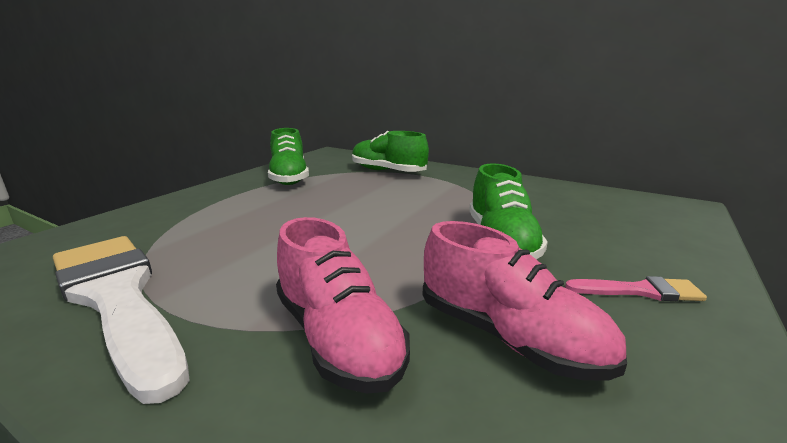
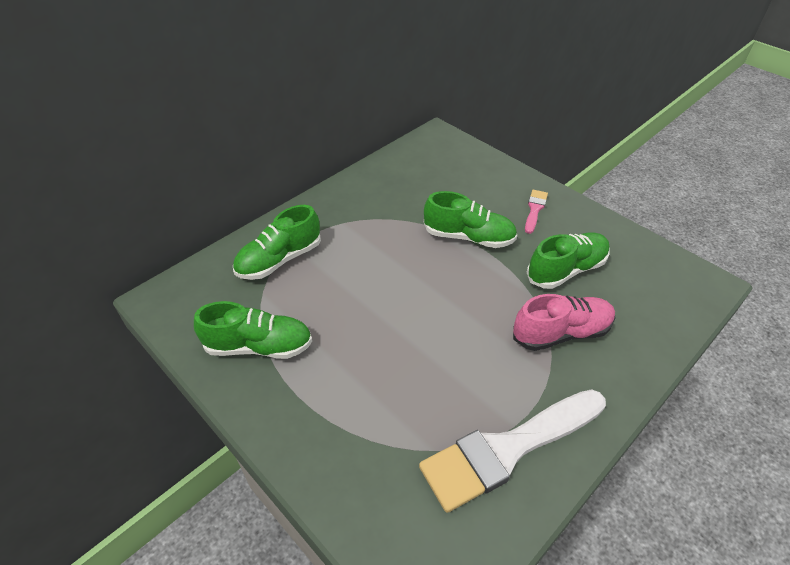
camera: 75 degrees left, 25 degrees up
(508, 337) = (566, 270): pink shoe -> green shoe

